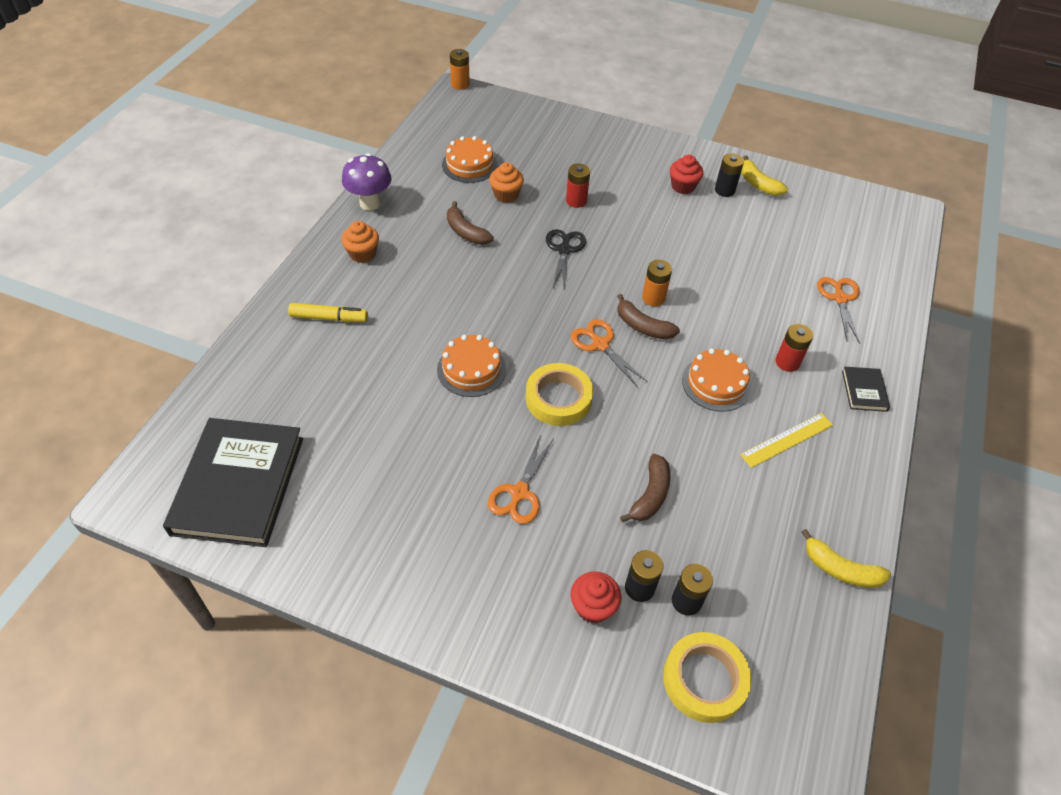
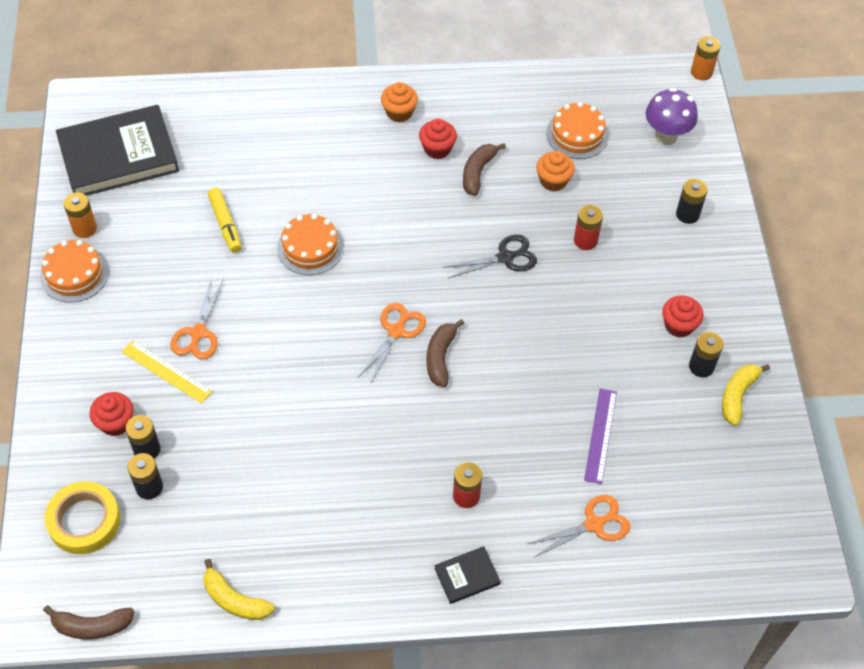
camera: 65 degrees right, 5 degrees up
(329, 318) = (310, 127): yellow marker -> yellow marker (225, 224)
(370, 203) = (467, 87): purple mushroom -> purple mushroom (666, 136)
(422, 246) = (437, 149): none -> red cupcake
(519, 493) = (198, 333): orange scissors -> orange scissors turned 75 degrees counterclockwise
(558, 398) = (312, 323): yellow tape -> none
(586, 143) = (687, 214): none -> black battery
(650, 495) = (243, 428): brown banana -> brown banana (92, 626)
(653, 298) = (485, 353): orange battery -> orange battery (84, 228)
(716, 383) = (401, 441): orange cake -> orange cake (74, 274)
(762, 264) = (600, 435): none -> purple ruler
(787, 440) = (363, 520): yellow ruler -> yellow ruler (166, 371)
(840, 569) = (235, 600): yellow banana -> yellow banana turned 60 degrees counterclockwise

